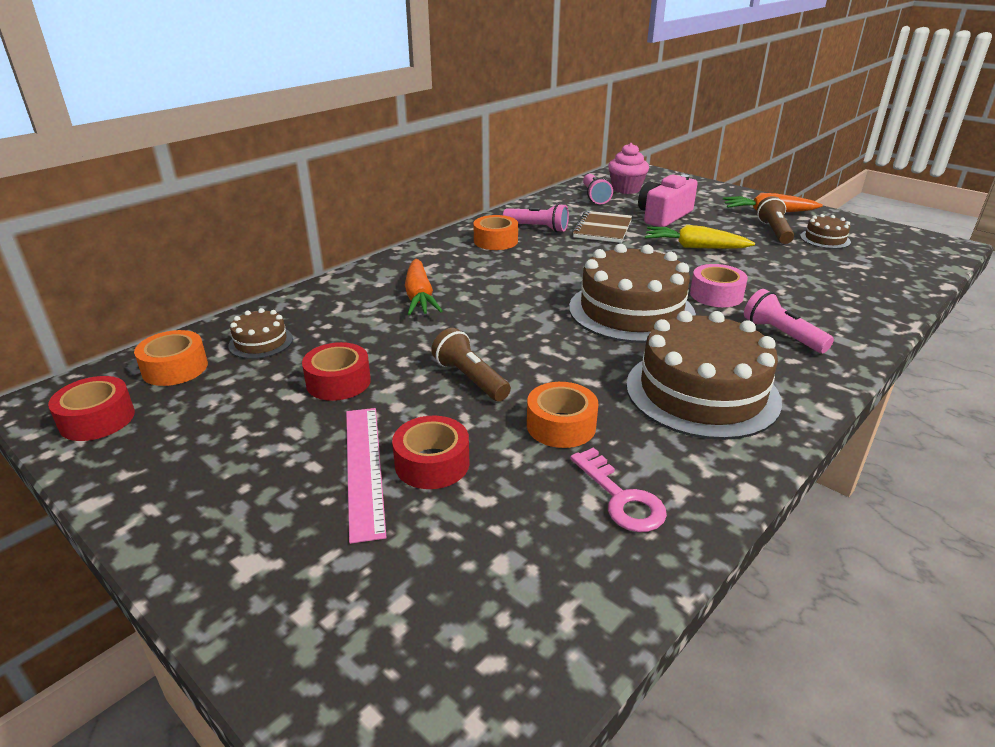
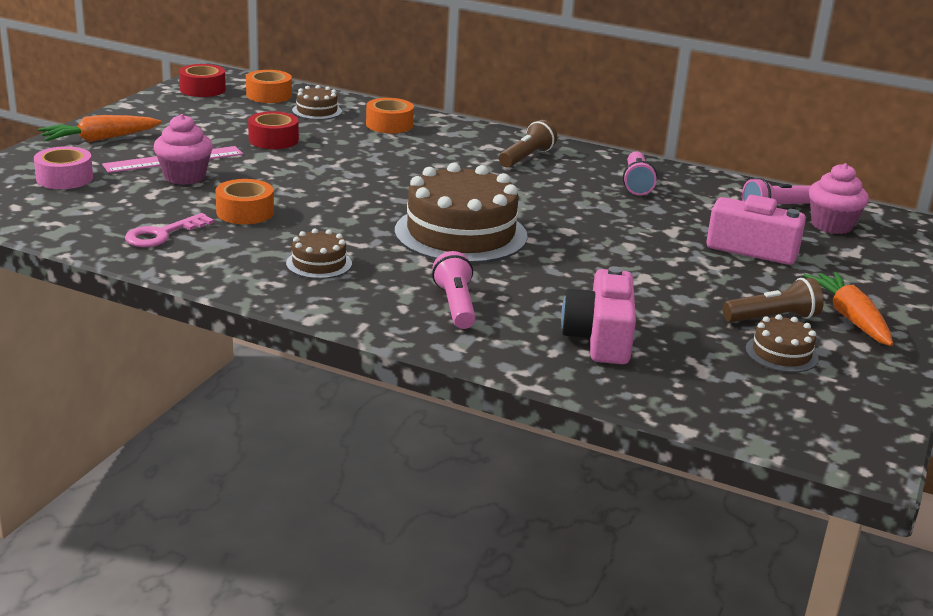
camera: 70 degrees right, 5 degrees down
(419, 297) = (427, 149): orange carrot -> orange carrot (100, 139)
(432, 463) = (185, 177): red tape -> pink cupcake
(470, 379) = (298, 178): brown flashlight -> brown flashlight (526, 157)
(495, 241) = (580, 167): orange tape -> orange tape (389, 125)
(602, 229) = (669, 215): brown notebook -> none
(695, 247) = (663, 266): yellow carrot -> none
(702, 392) = (319, 263): brown cake -> brown cake, size x0.46
(716, 295) = (531, 275): pink tape -> pink tape (64, 178)
(781, 335) = (455, 305): pink flashlight -> pink flashlight turned 45 degrees counterclockwise
(823, 288) = (600, 338): none -> pink camera

